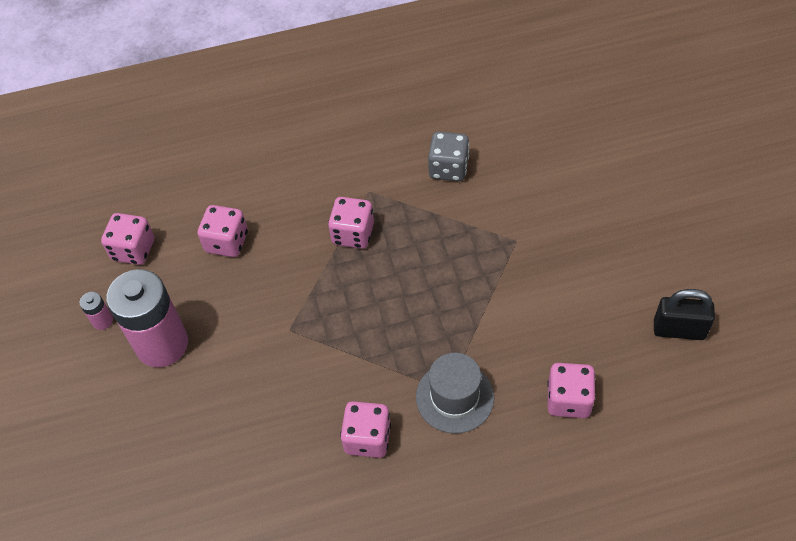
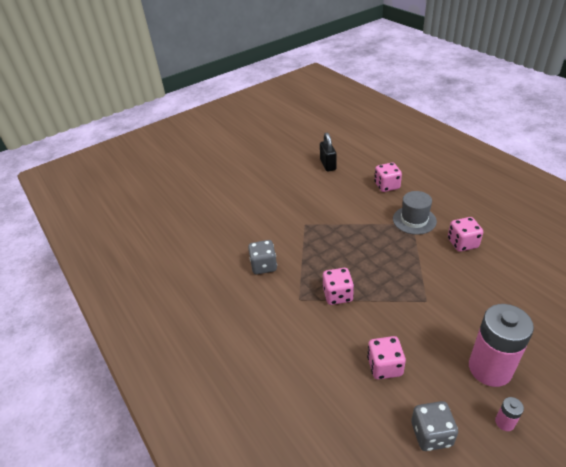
camera: 110 degrees left, 15 degrees down
(133, 250) = (431, 434): pink dice -> grey dice

